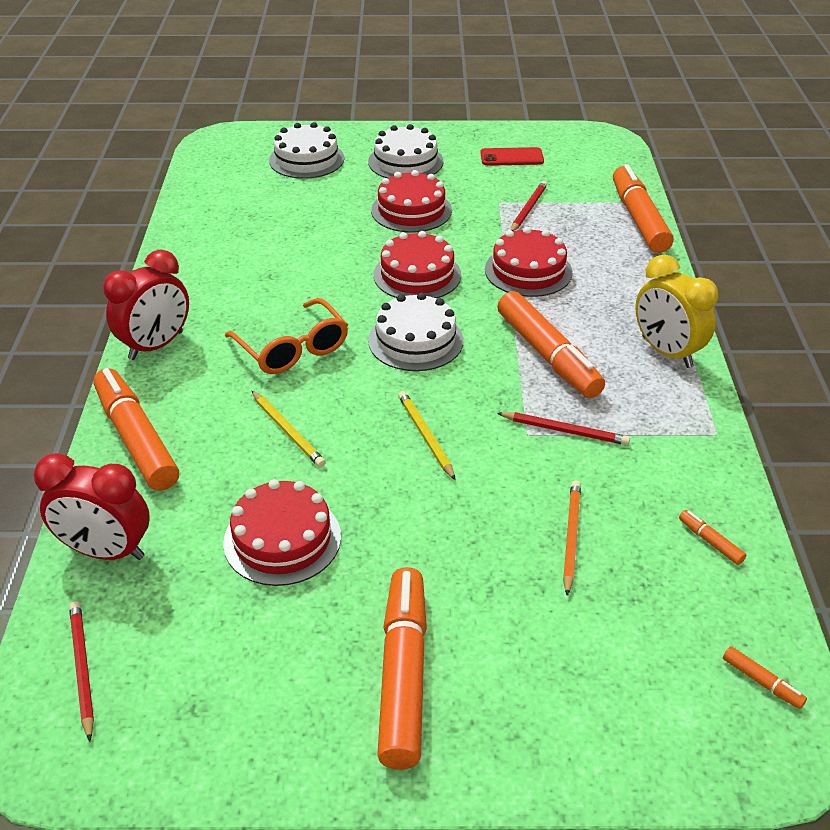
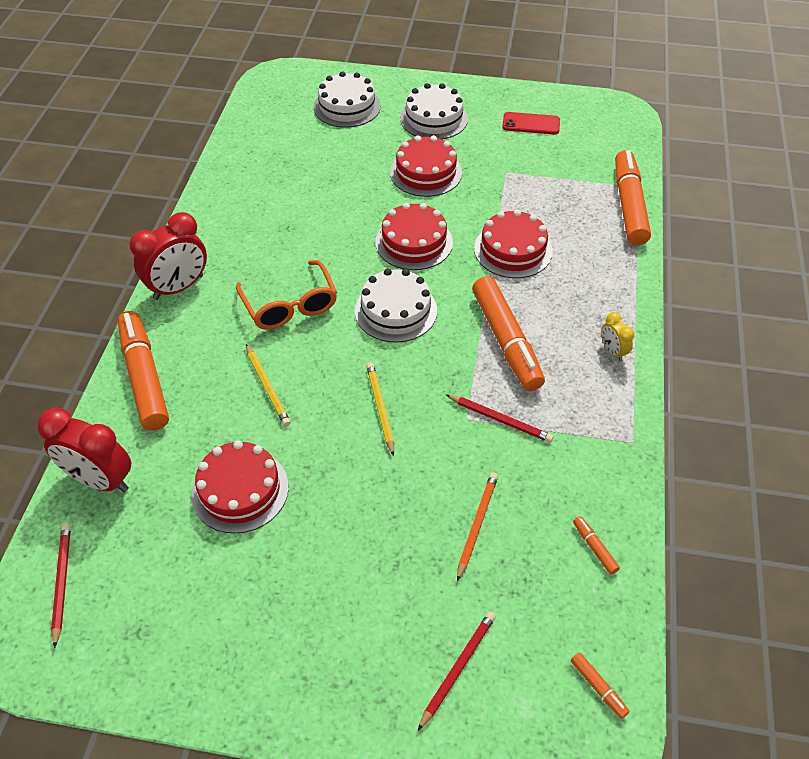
camera: 10 degrees right, 10 degrees up
(403, 674) = (307, 630): orange marker -> none
(528, 209) = (530, 183): red pencil -> red pencil (457, 668)
(666, 352) = (612, 351): yellow clock -> yellow clock, size x0.50

